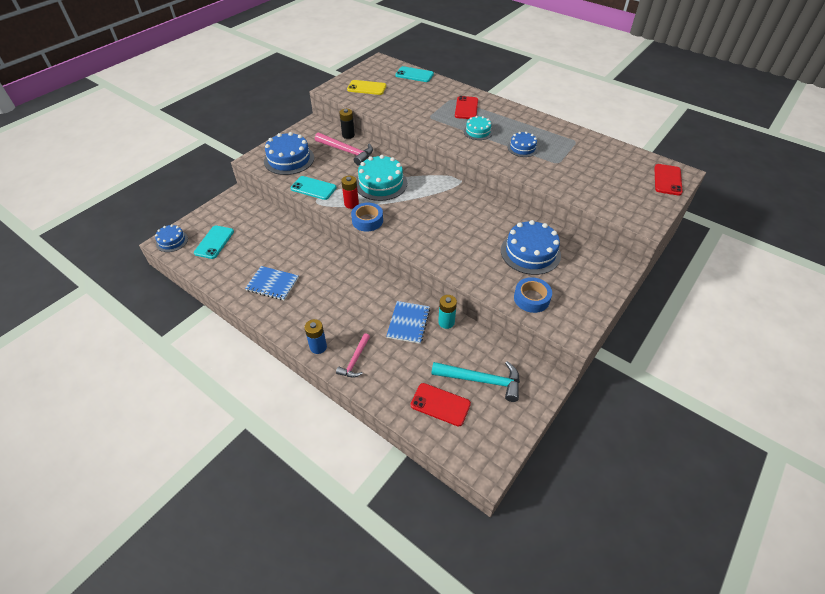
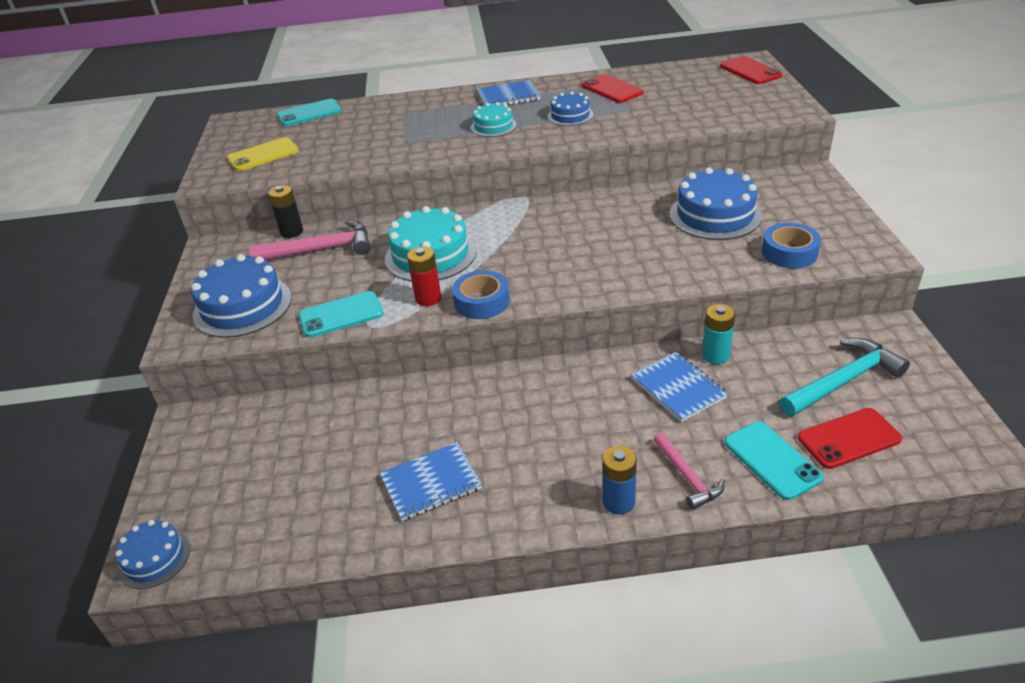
camera: 40 degrees left, 10 degrees down
(214, 242) = (242, 503): turquoise phone -> turquoise phone (772, 460)
(466, 108) = (438, 113): red phone -> red phone (611, 89)
(512, 118) = (508, 96): none -> blue notebook

